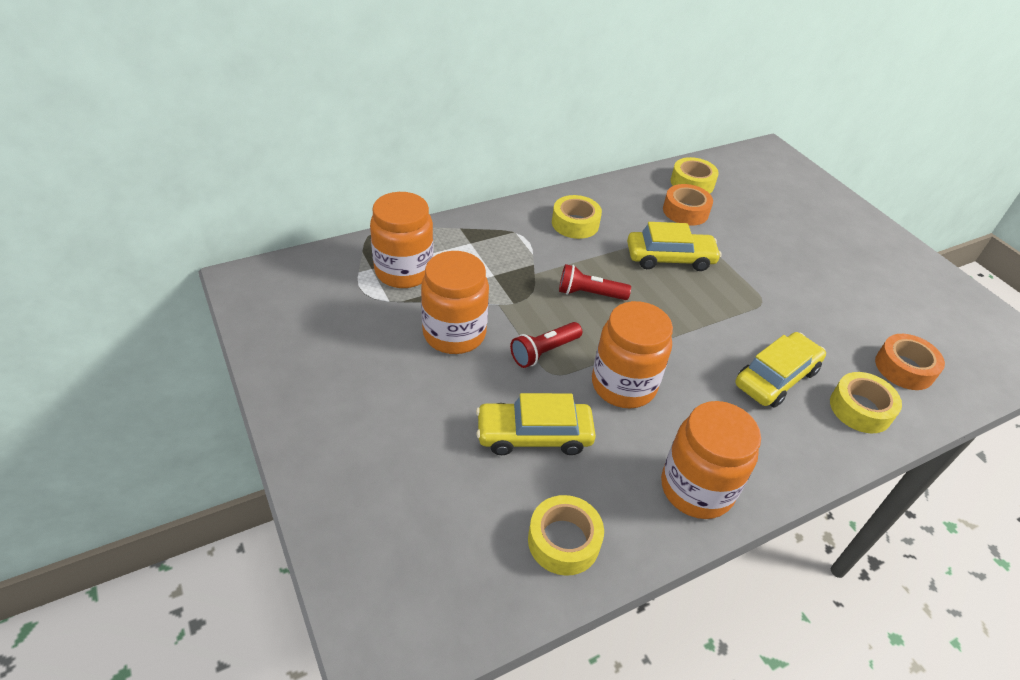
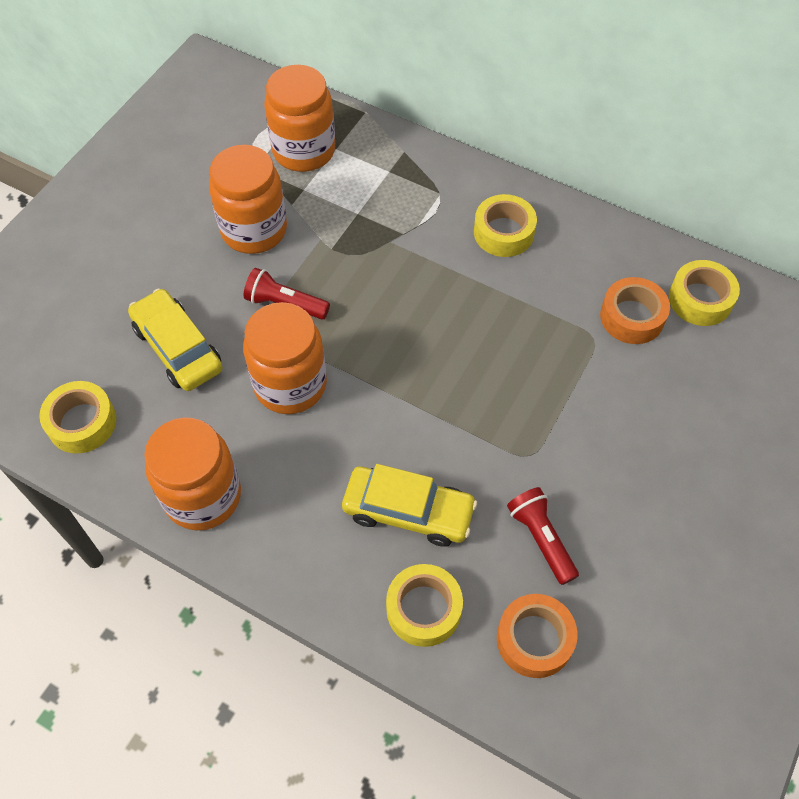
camera: 60 degrees right, 15 degrees up
(589, 294) = (398, 298): red flashlight -> red flashlight (541, 538)
(670, 258) = (524, 339): yellow car -> none

